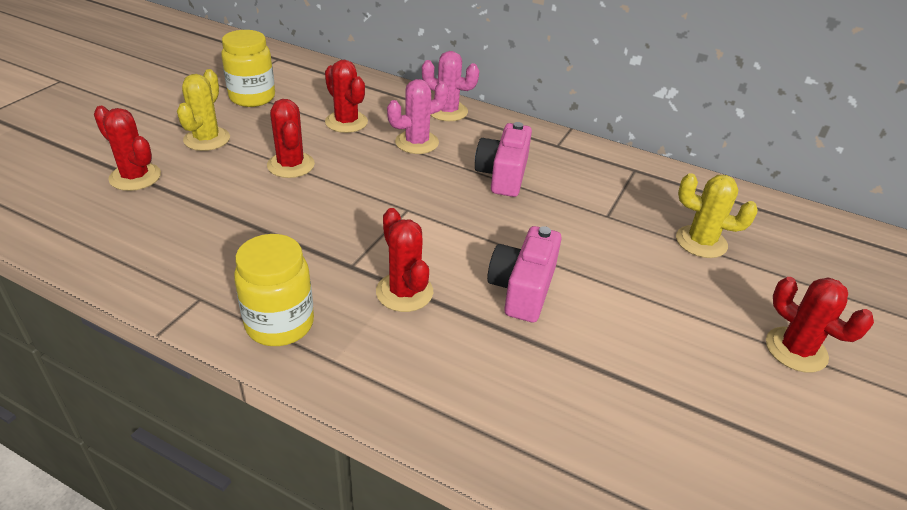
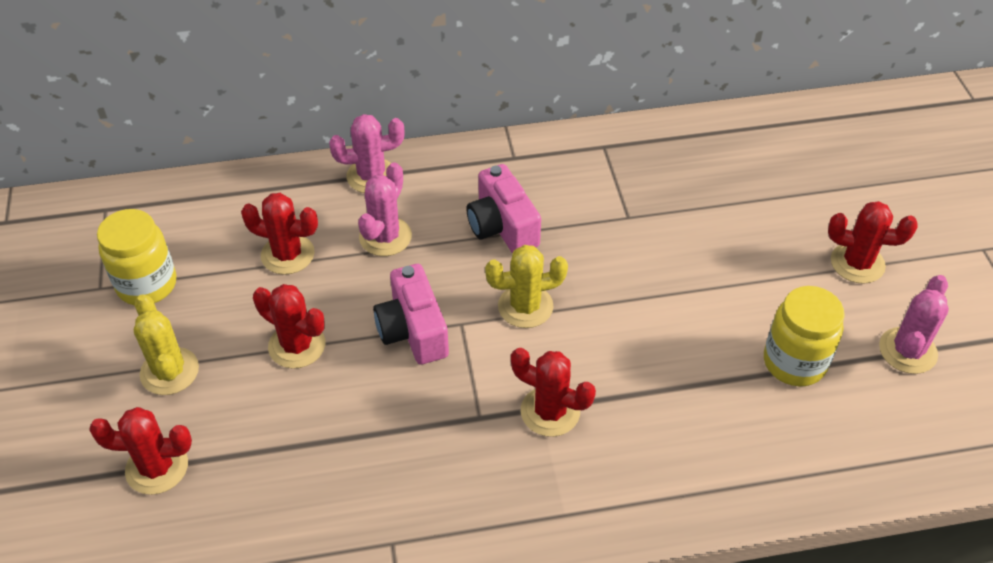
camera: 35 degrees left, 10 degrees up
(280, 324) = (487, 515): yellow jar -> yellow jar (794, 362)
(522, 289) = (634, 342): pink camera -> pink camera (413, 330)
(701, 242) = (719, 198): yellow cactus -> yellow cactus (525, 306)
(786, 444) = (907, 351): none -> pink cactus

